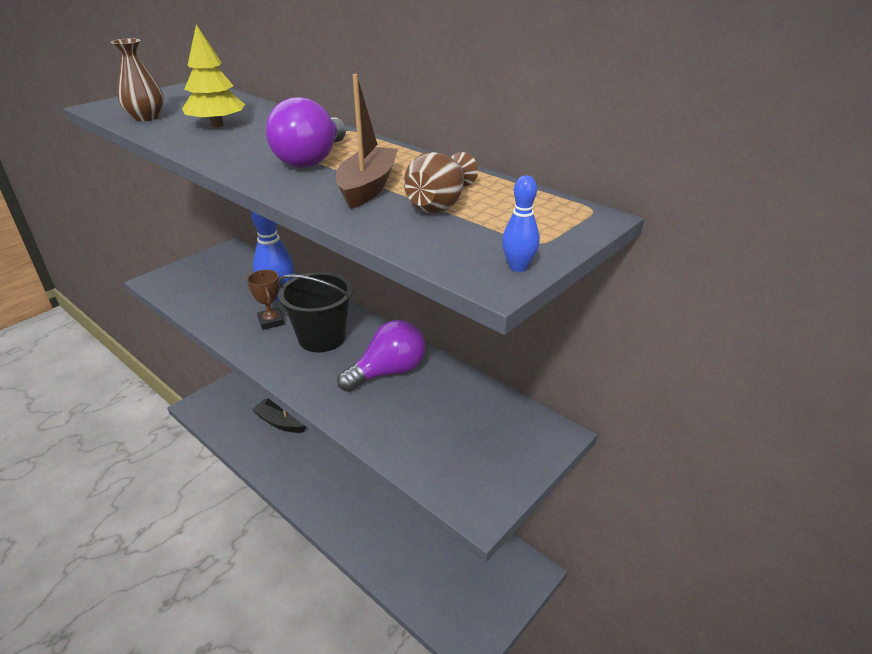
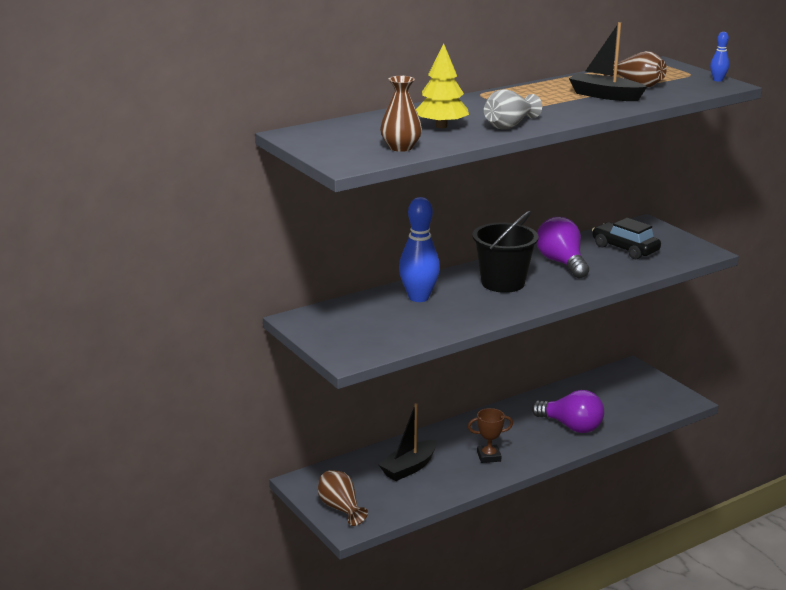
camera: 75 degrees left, 10 degrees down
(220, 149) = (509, 125): none -> grey vase
(221, 396) = (340, 508): none -> brown vase
(271, 321) = (465, 302): brown trophy -> brown trophy (489, 456)
(312, 160) = (545, 104): purple light bulb -> purple light bulb (571, 426)
(368, 187) = (604, 95): brown boat -> black boat
(453, 420) = (625, 249): none -> black car

